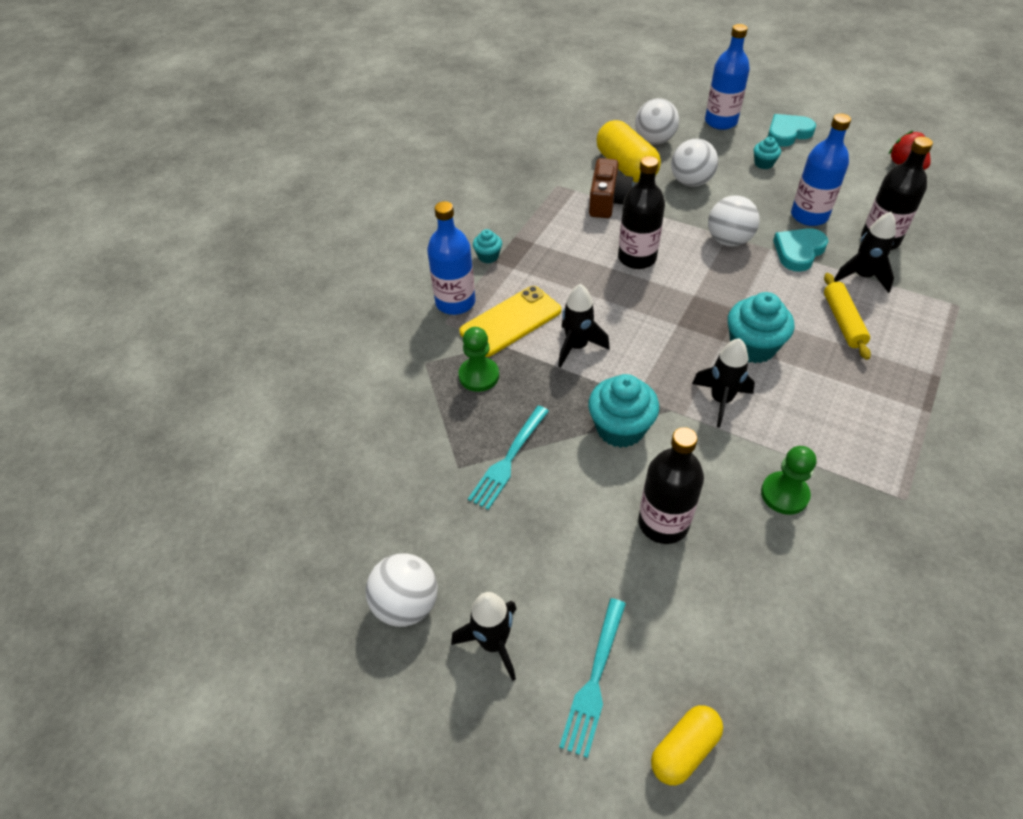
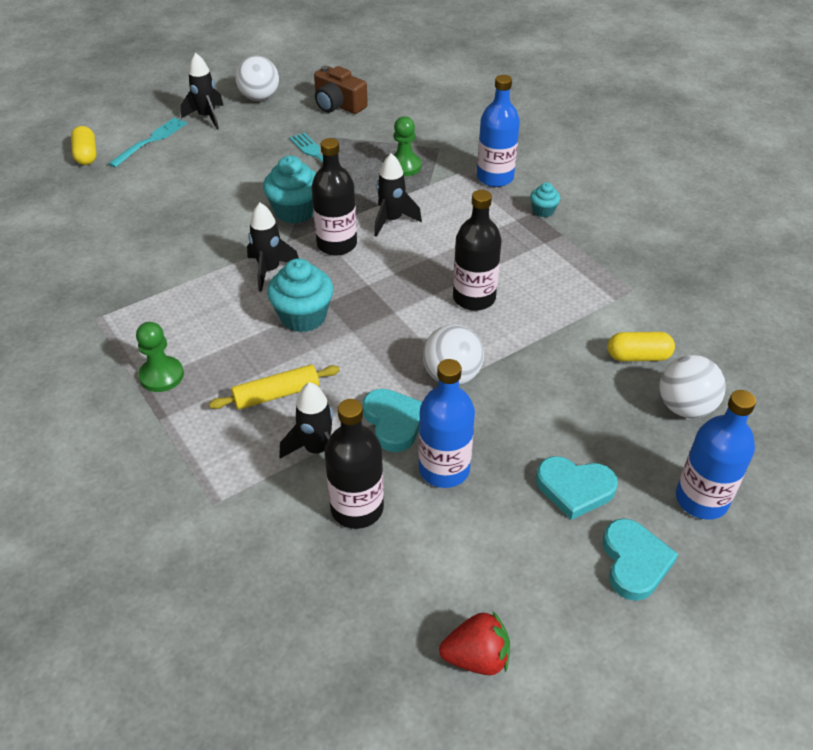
camera: 115 degrees right, 5 degrees down
(511, 321) = (449, 197): yellow phone -> none
(594, 679) = (151, 141): turquoise fork -> turquoise fork turned 75 degrees clockwise
(607, 201) = (580, 315): brown camera -> brown camera (338, 105)
(626, 167) = (638, 356): yellow capsule -> yellow capsule, size x0.59
(663, 523) = (206, 199): black bottle -> black bottle (337, 244)
(691, 182) = (576, 397): white ball -> none
(763, 163) = (574, 488): turquoise cupcake -> turquoise heart
(784, 494) = (166, 261): green pawn -> green pawn (161, 376)
(843, 321) = (276, 394): yellow rolling pin -> yellow rolling pin turned 45 degrees counterclockwise

